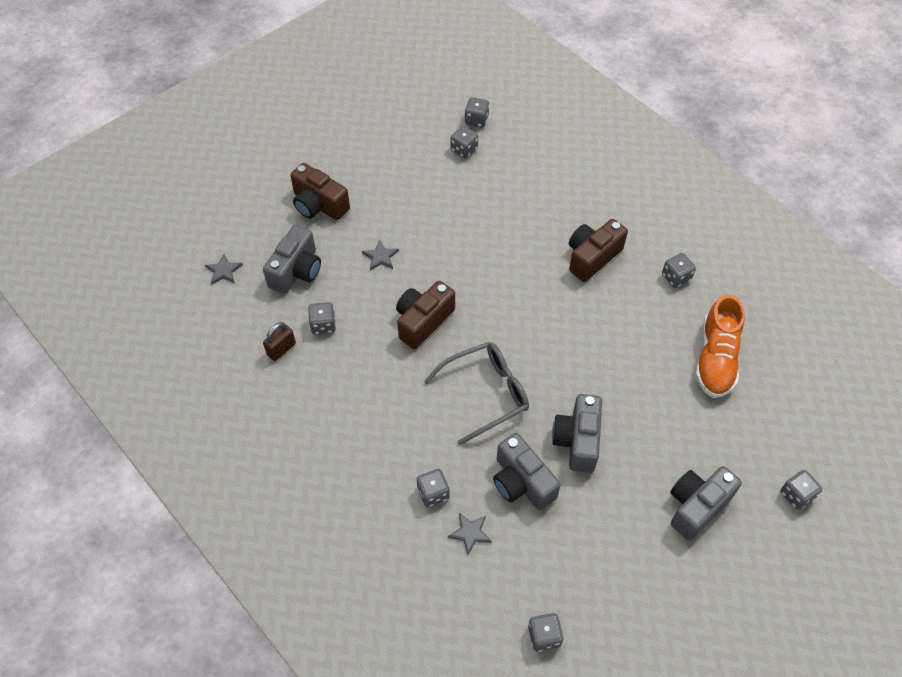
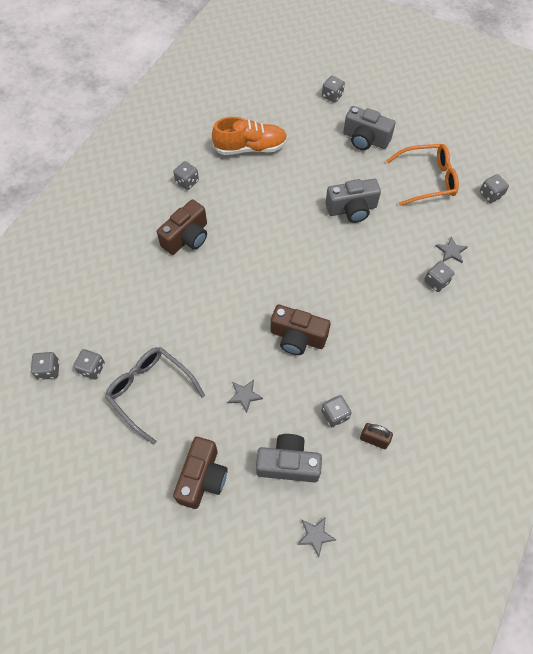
camera: 110 degrees left, 5 degrees up
(486, 393) = (342, 273): grey glasses -> grey glasses (150, 391)
(521, 482) = (399, 232): grey camera -> none
(592, 257) = (187, 237): brown camera -> brown camera turned 75 degrees counterclockwise
(598, 559) = (428, 179): none -> orange glasses

